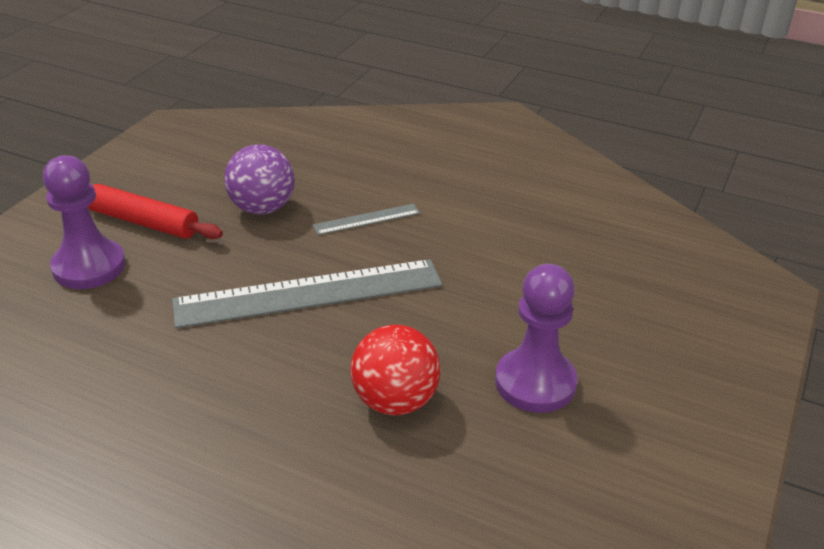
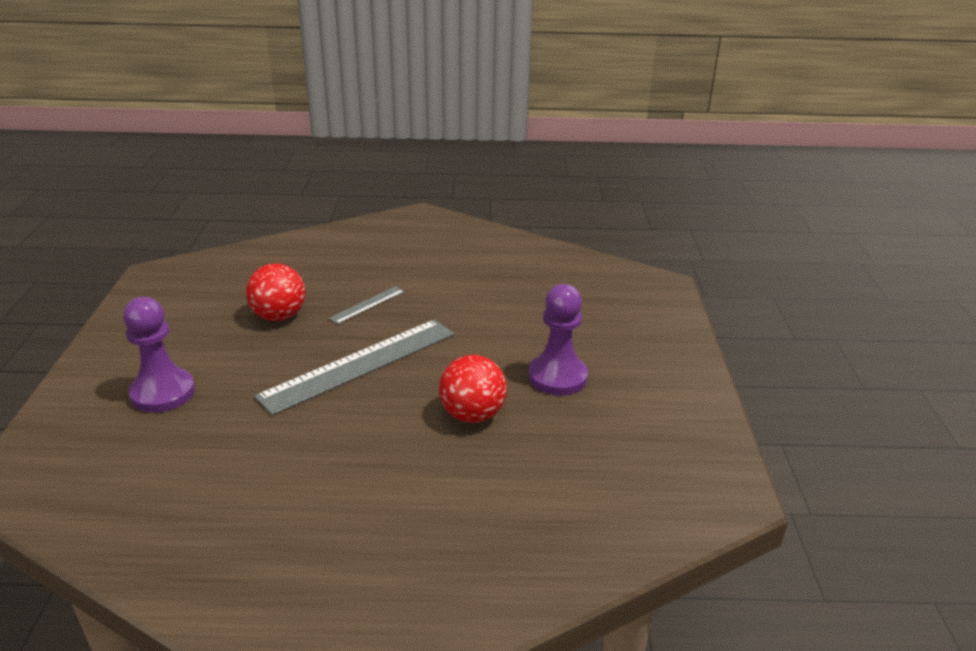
camera: 25 degrees left, 5 degrees down
(144, 222) = (185, 349): red rolling pin -> none
(262, 208) = (279, 316): purple ball -> red ball

